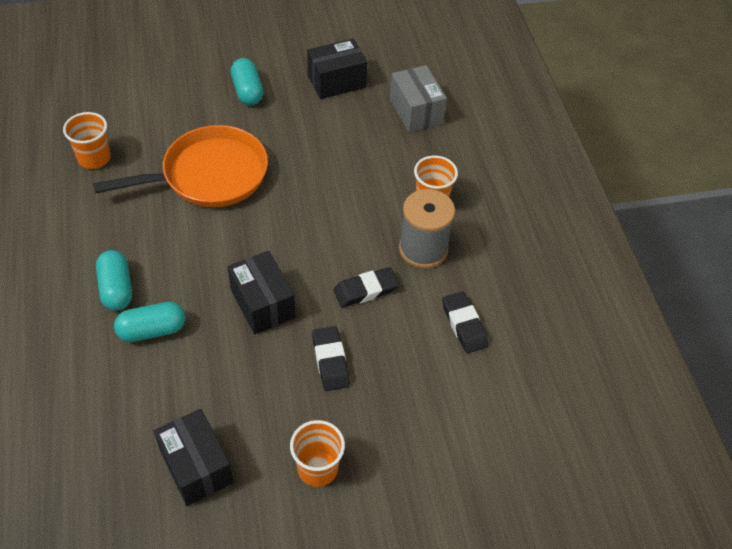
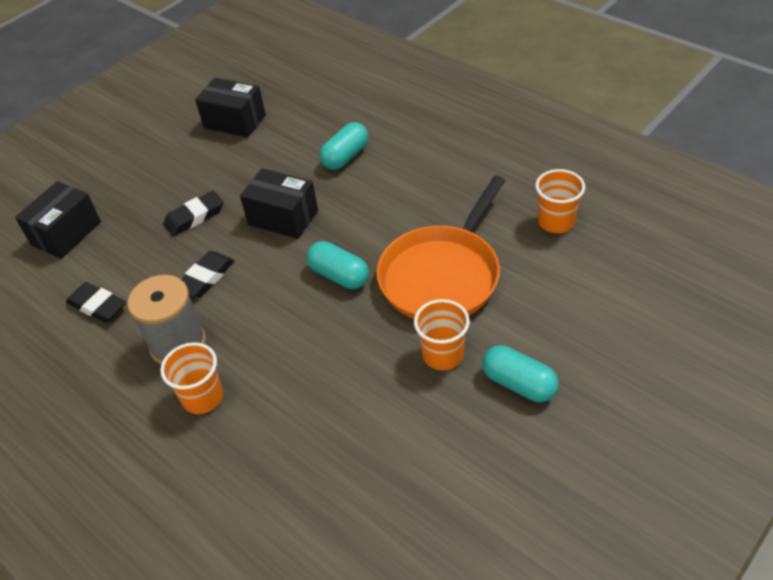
camera: 150 degrees right, 5 degrees down
(116, 289) = (402, 160): turquoise capsule -> turquoise capsule (339, 275)
(317, 468) = (154, 162): orange cup -> orange cup (443, 355)
(330, 361) = (194, 217): black eraser -> black eraser turned 75 degrees counterclockwise
(336, 81) = (439, 474): black box -> black box (66, 233)
(416, 111) = (305, 504): grey box -> none

